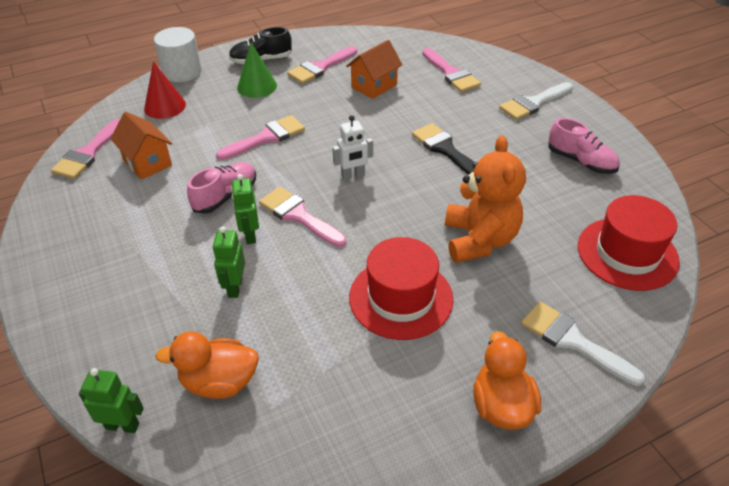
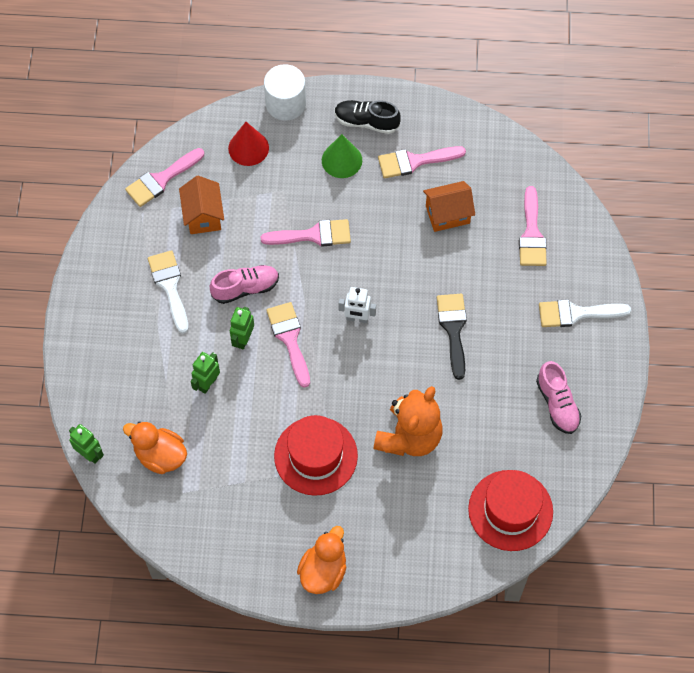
camera: 30 degrees right, 20 degrees up
(573, 341) = (407, 554): white brush -> white brush (170, 286)

